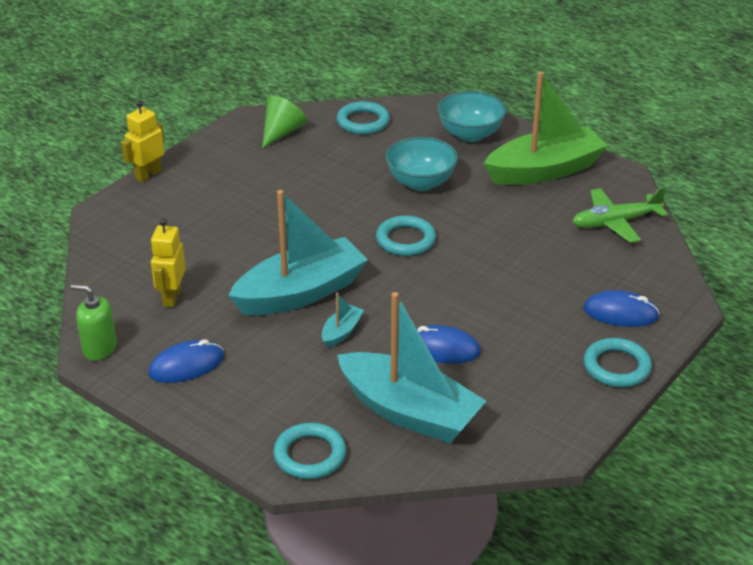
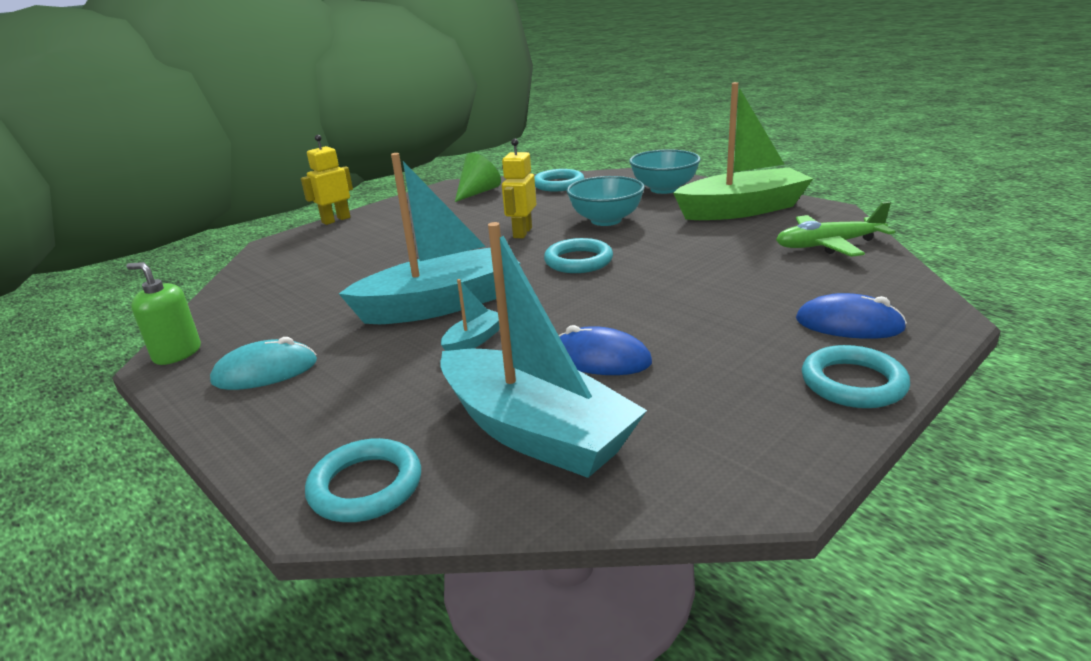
camera: 10 degrees right, 10 degrees down
(172, 297) = (294, 308): yellow robot -> yellow robot (522, 233)
(186, 365) = (265, 371): blue mouse -> turquoise mouse

